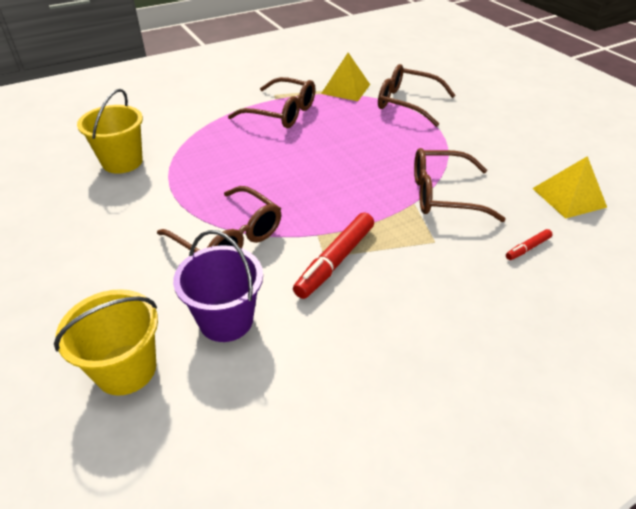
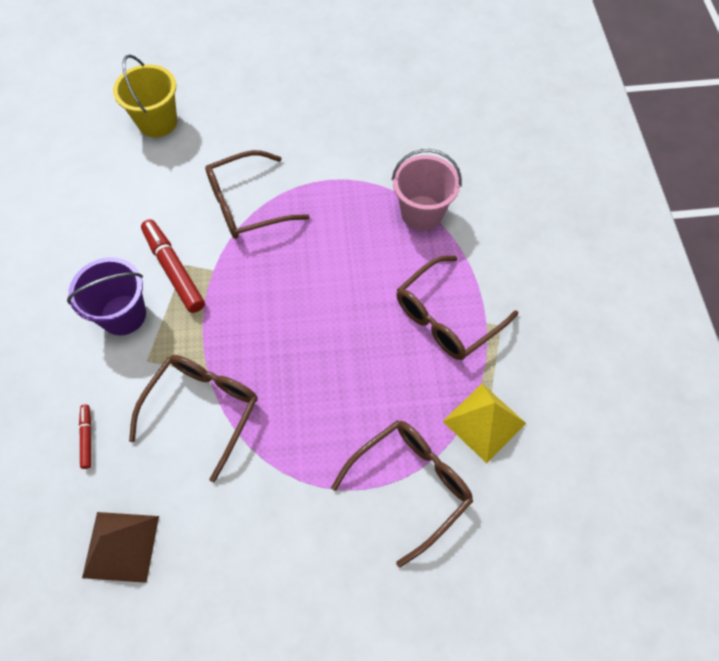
camera: 115 degrees right, 20 degrees up
(122, 162) = (406, 151): yellow bucket -> none
(191, 140) = (422, 213): none -> pink bucket
(226, 320) = (162, 181): purple bucket -> purple bucket (123, 315)
(569, 197) = (121, 546): yellow pyramid -> brown pyramid

